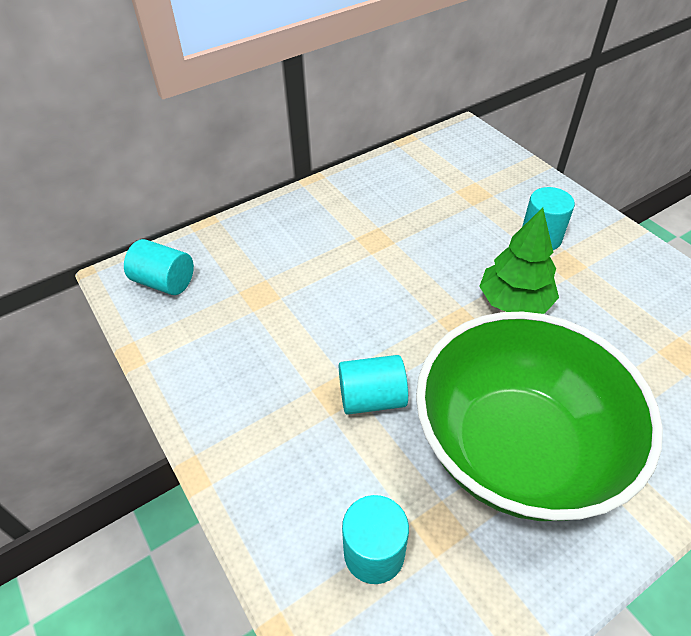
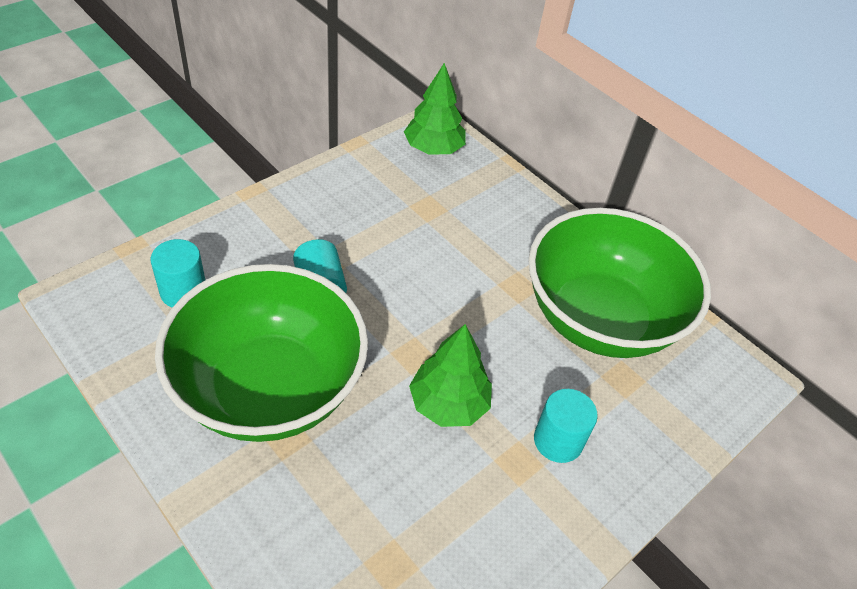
camera: 75 degrees right, 0 degrees up
(164, 282) = (433, 149): turquoise cylinder -> green tree
(413, 196) = (599, 319): none -> green bowl

